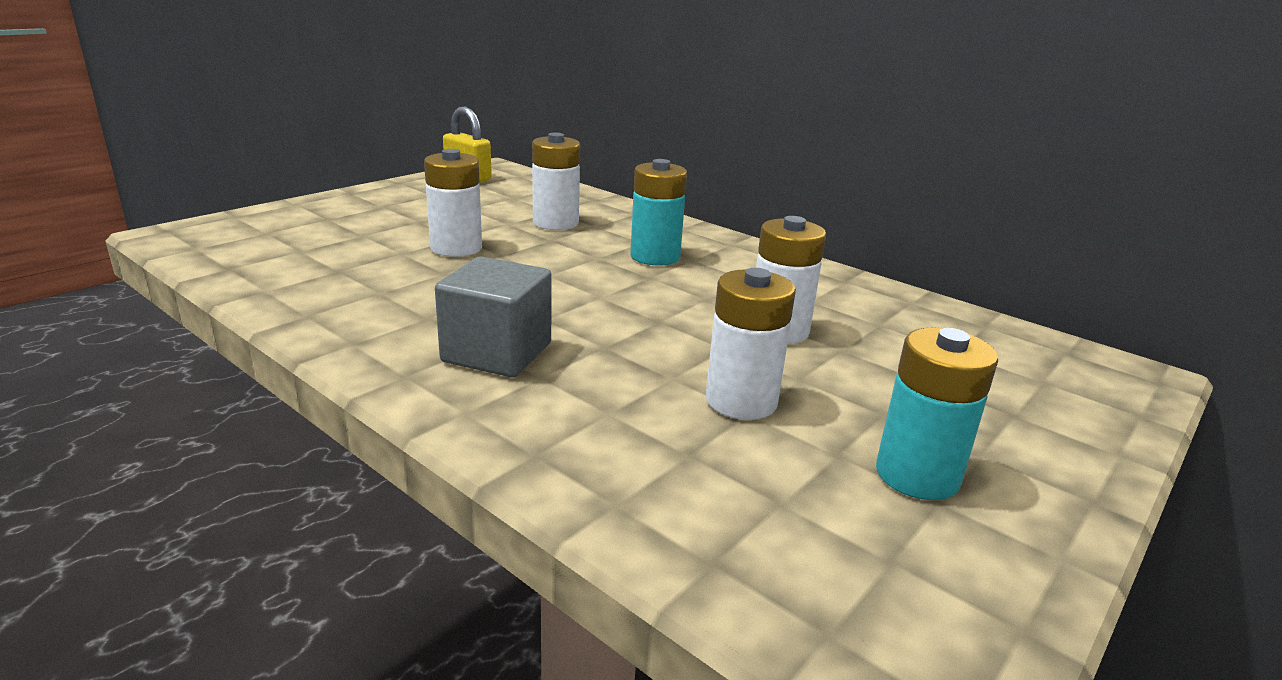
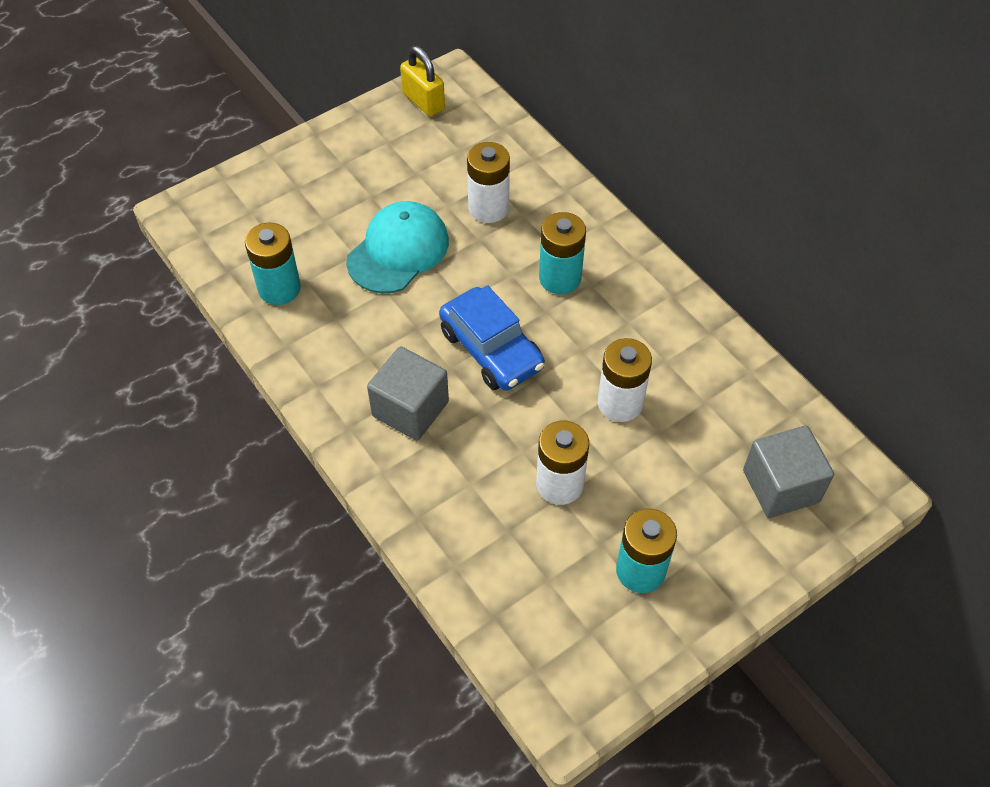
camera: 15 degrees right, 30 degrees up
(300, 276) = (279, 288): none -> turquoise battery
(456, 248) = (398, 251): white battery -> turquoise cap
(594, 303) = (491, 349): none -> blue car
(1029, 379) = (781, 486): none -> grey cube

